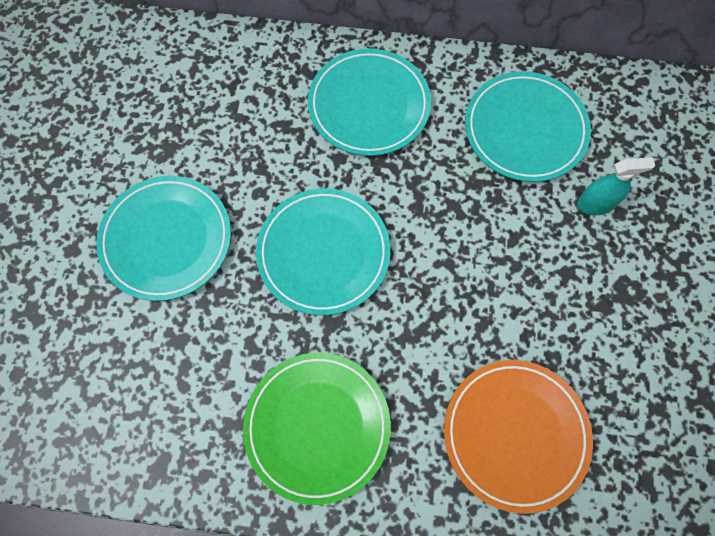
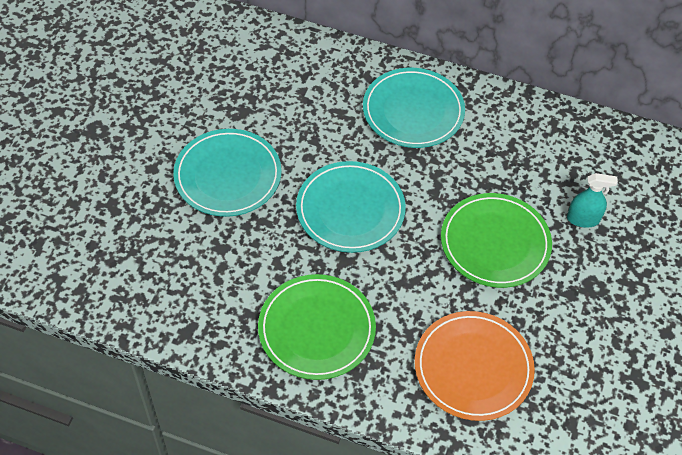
camera: 10 degrees right, 15 degrees down
(502, 258) = (495, 243): none -> green plate
(525, 129) = (538, 153): turquoise plate -> none

